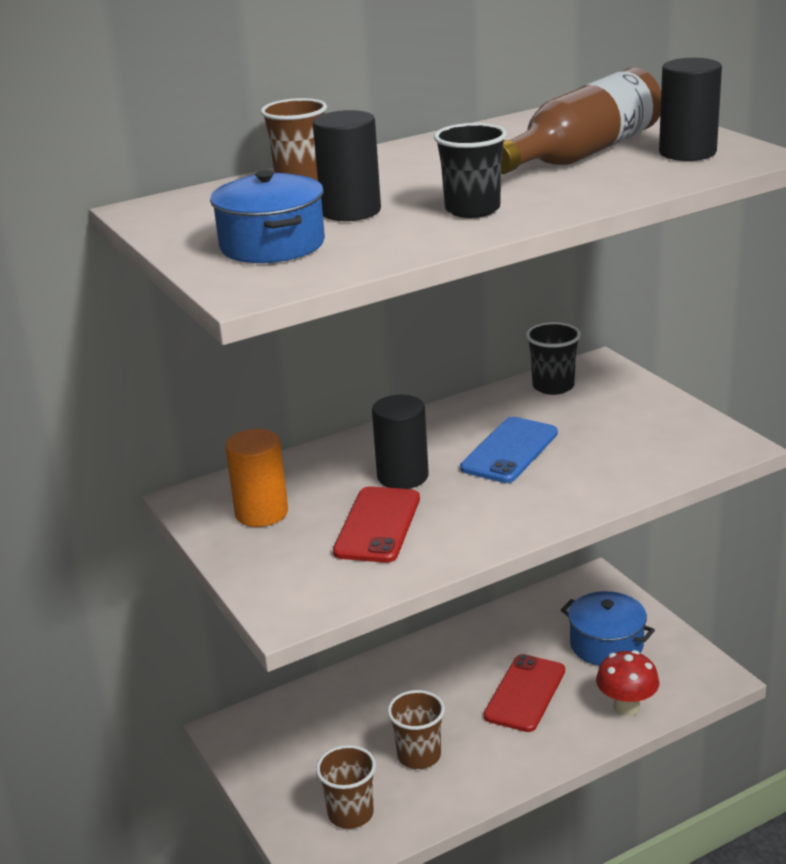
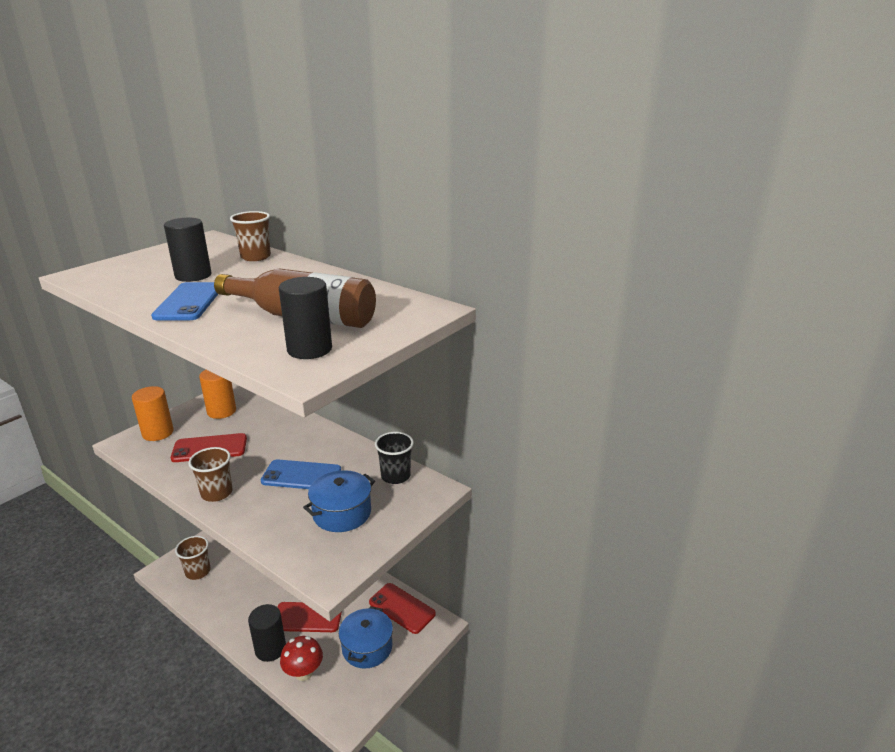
camera: 65 degrees right, 0 degrees up
(272, 245) = (142, 269): blue pot -> blue pot (342, 513)
(283, 578) = (158, 433): none -> orange cylinder
(402, 476) = (264, 444): black cylinder -> black cylinder (270, 649)
(419, 755) = (245, 585): brown cup -> brown cup (217, 493)
(472, 209) = (189, 302): black cup -> blue phone
(551, 604) = (402, 608): none -> red phone

